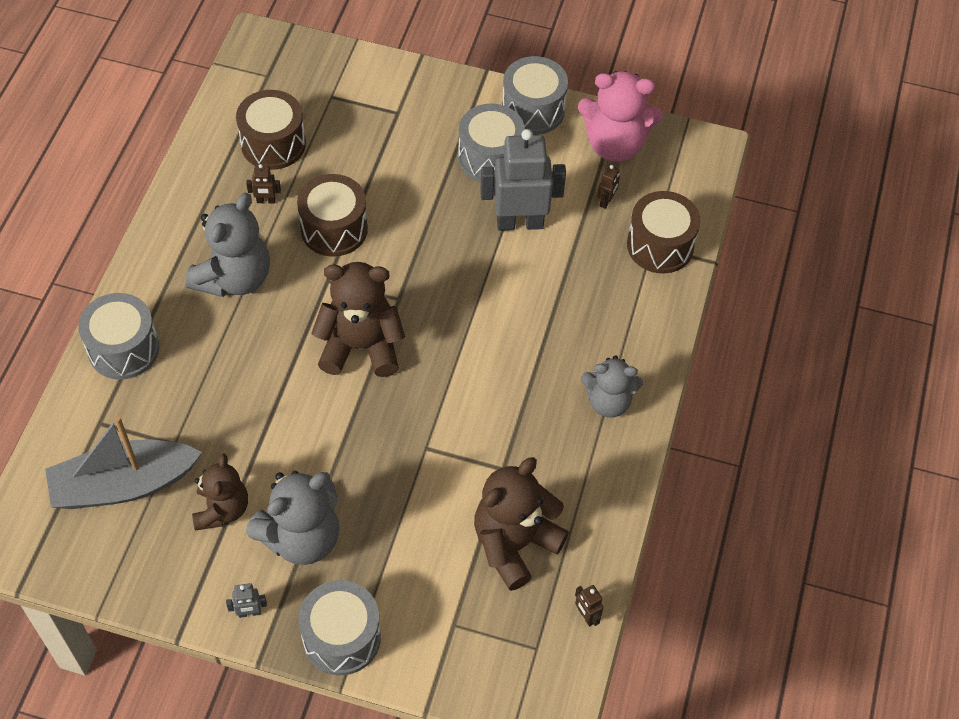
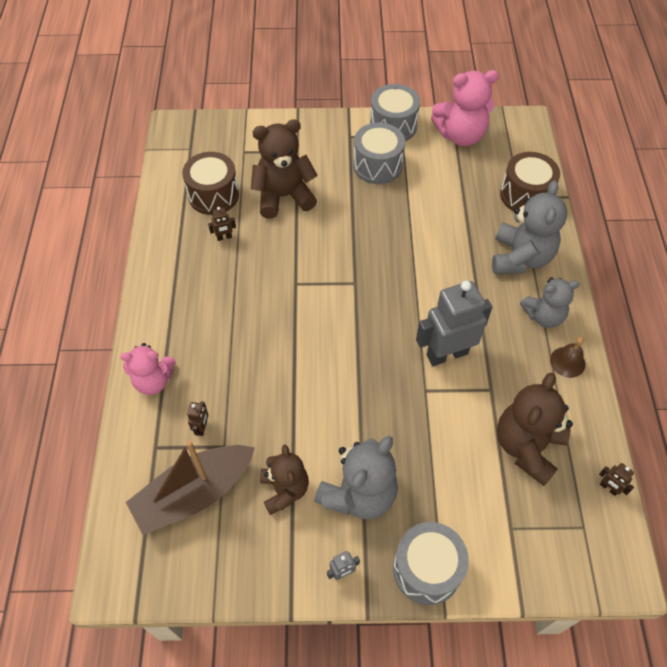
camera: 15 degrees left, 0 degrees up
(123, 349) = (154, 381): grey drum -> pink teddy bear
(124, 485) = (194, 494): grey boat -> brown boat
(234, 278) = (222, 301): grey teddy bear -> grey teddy bear (520, 258)
(334, 229) = (284, 244): brown drum -> none
(361, 346) = (341, 326): brown teddy bear -> brown teddy bear (284, 196)
(520, 223) = (419, 205): grey robot -> grey robot (447, 354)
(606, 201) = (473, 174): brown robot -> brown robot (202, 428)
(610, 463) = (567, 362): none -> brown bell

